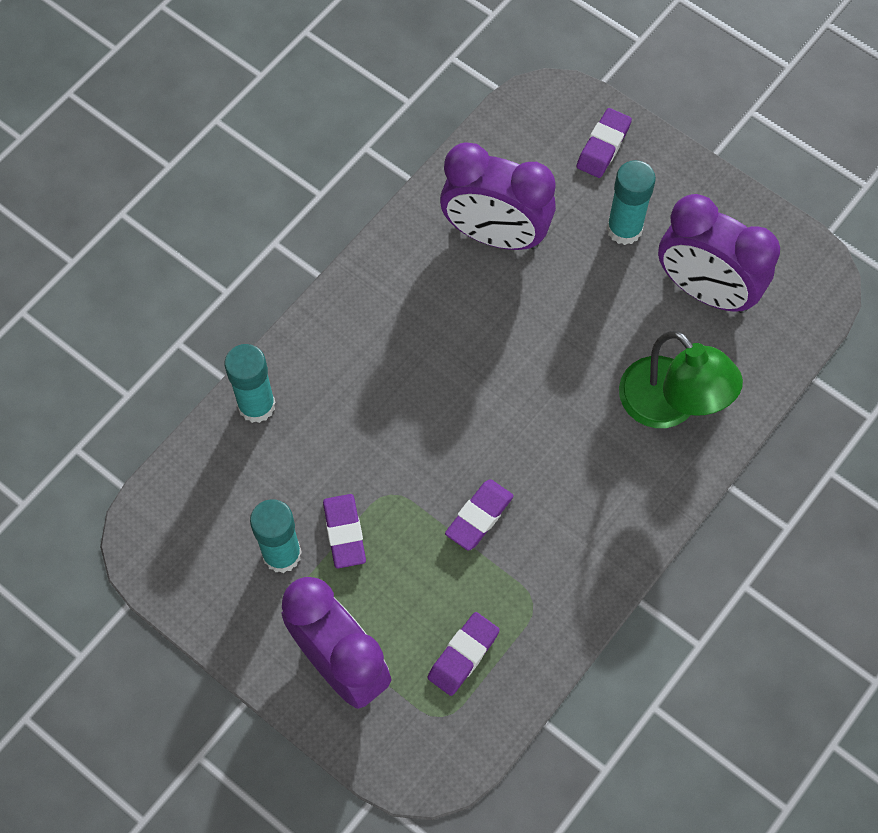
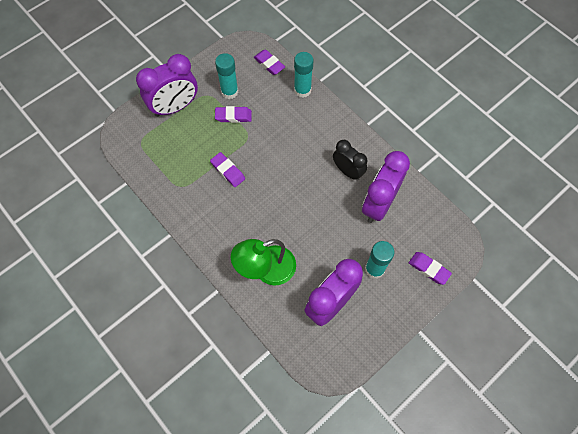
camera: 100 degrees right, 0 degrees up
(436, 295) = (347, 171): none -> black clock
(463, 655) = (164, 154): purple eraser -> purple eraser (269, 64)

